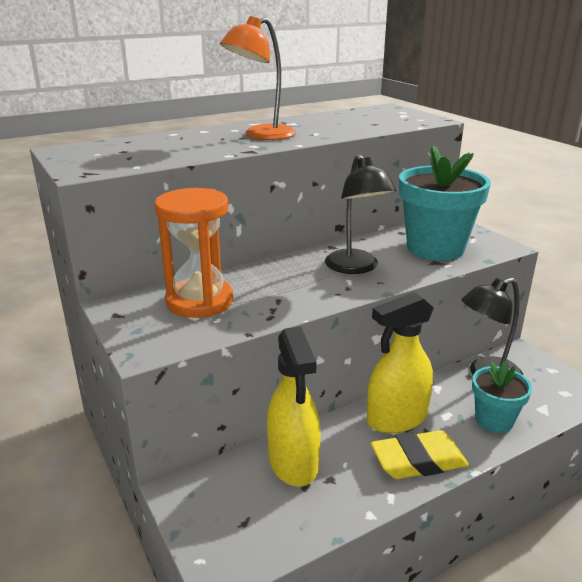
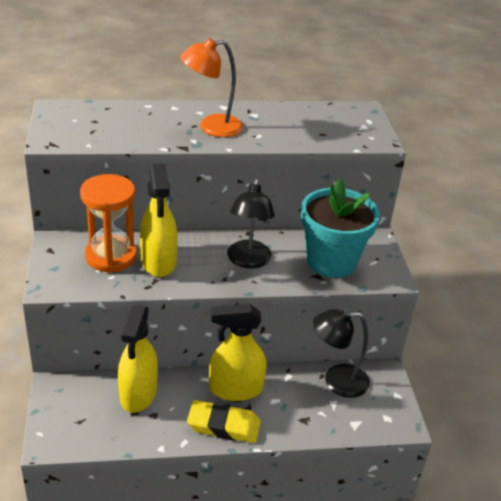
camera: 20 degrees right, 10 degrees up
(261, 292) = (158, 262): none -> yellow spray bottle
(494, 420) = (307, 418): turquoise flower pot -> none

